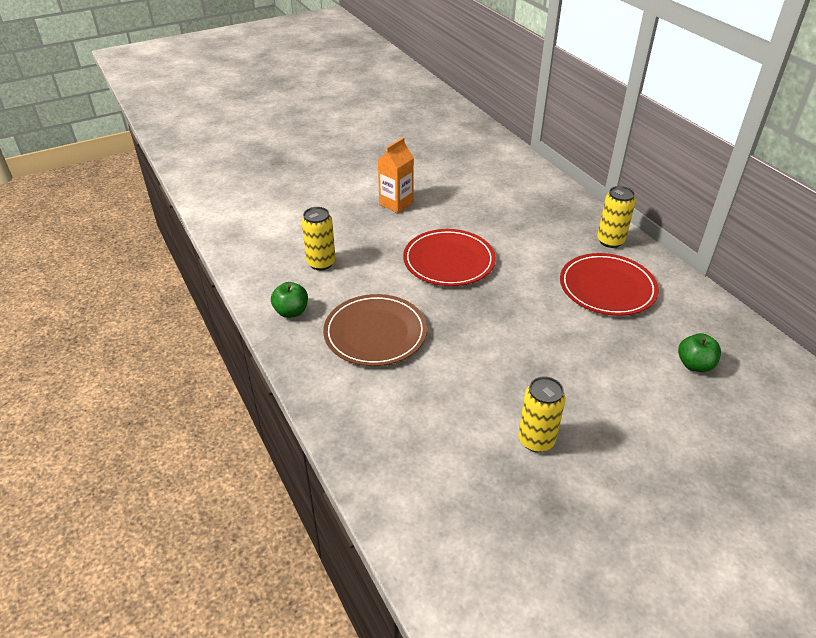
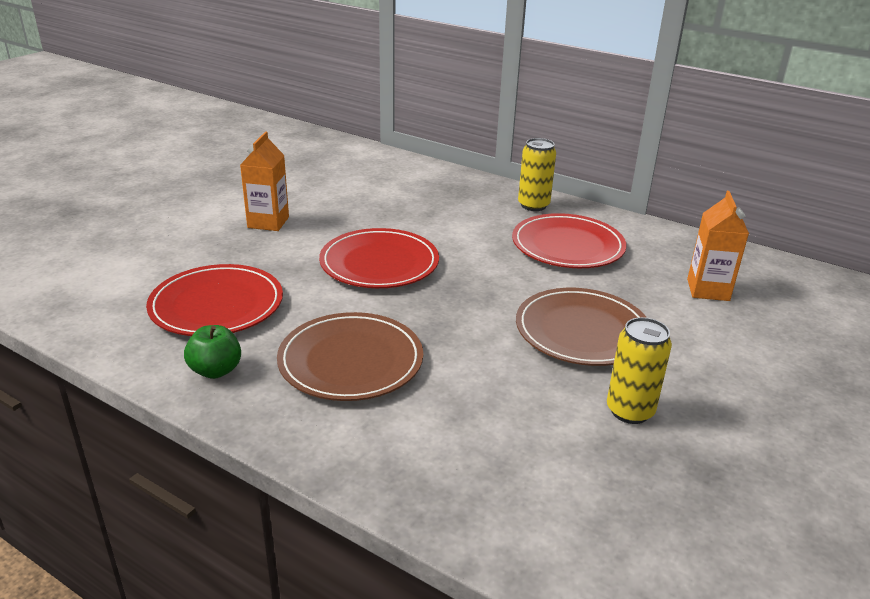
camera: 30 degrees left, 10 degrees down
(321, 263) = (217, 305): yellow can -> red plate
(555, 366) = (582, 331): none -> brown plate
(694, 365) = (708, 290): green apple -> orange carton

